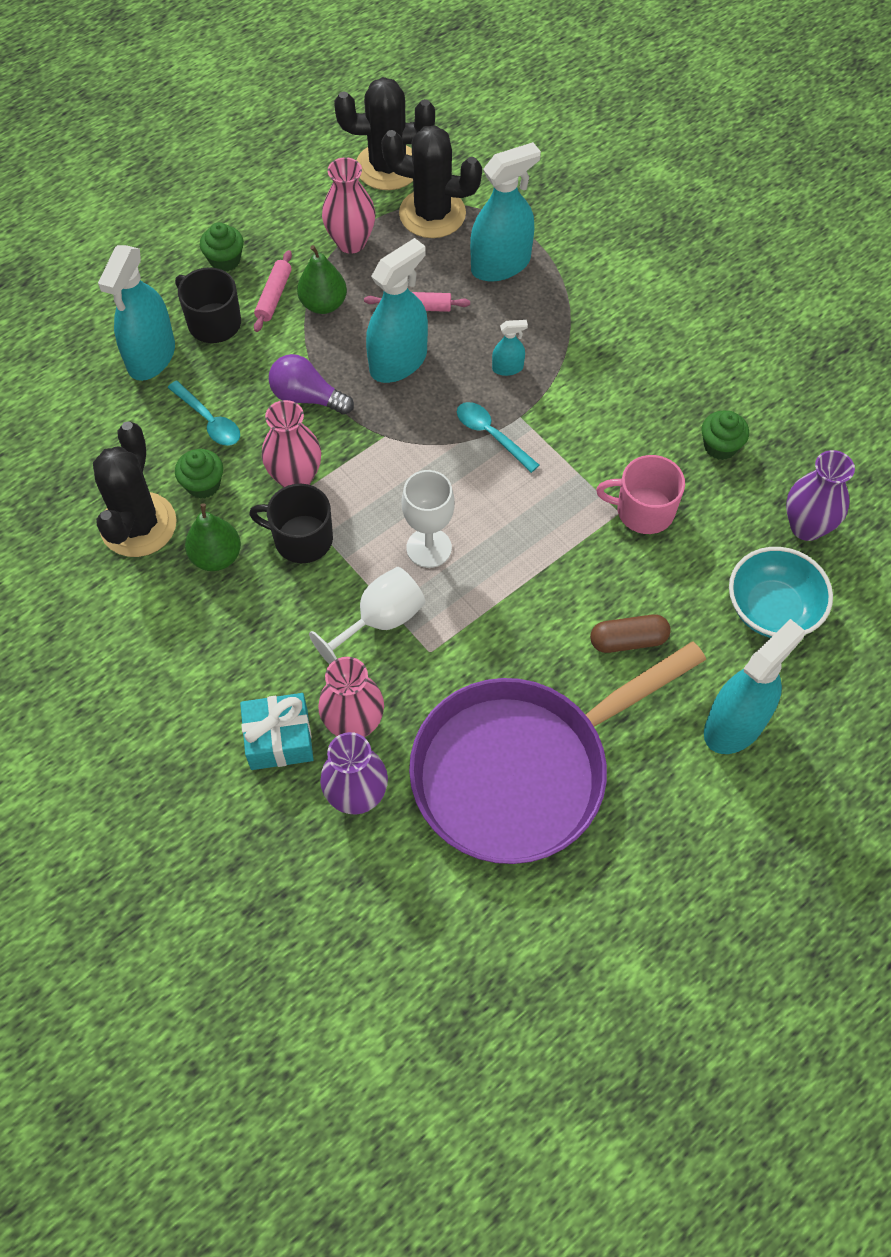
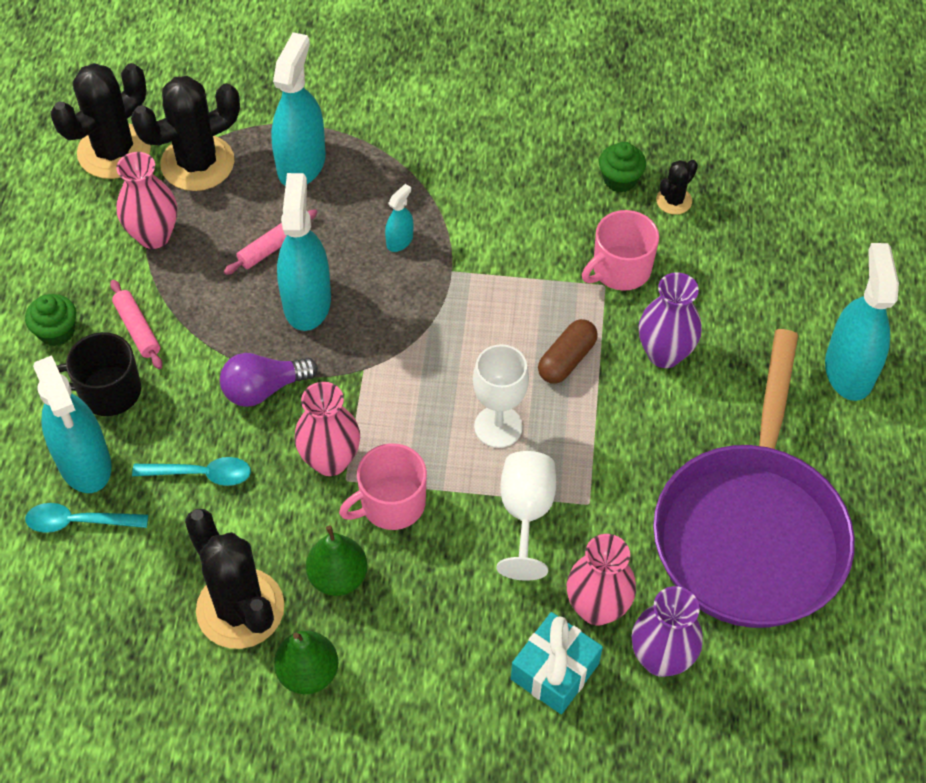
camera: 45 degrees left, 5 degrees down
(203, 484) = (258, 529): green cupcake -> none
(301, 539) = (391, 503): black mug -> pink mug
(323, 304) = (189, 303): green pear -> green pear (308, 673)
(491, 435) = (446, 302): turquoise spoon -> turquoise spoon (78, 522)
(628, 640) = (716, 372): brown capsule -> brown capsule (567, 360)
(744, 493) = (674, 201): none -> black cactus
(772, 609) = (782, 268): turquoise bowl -> none
(806, 526) = (740, 192): purple vase -> purple vase (664, 354)

